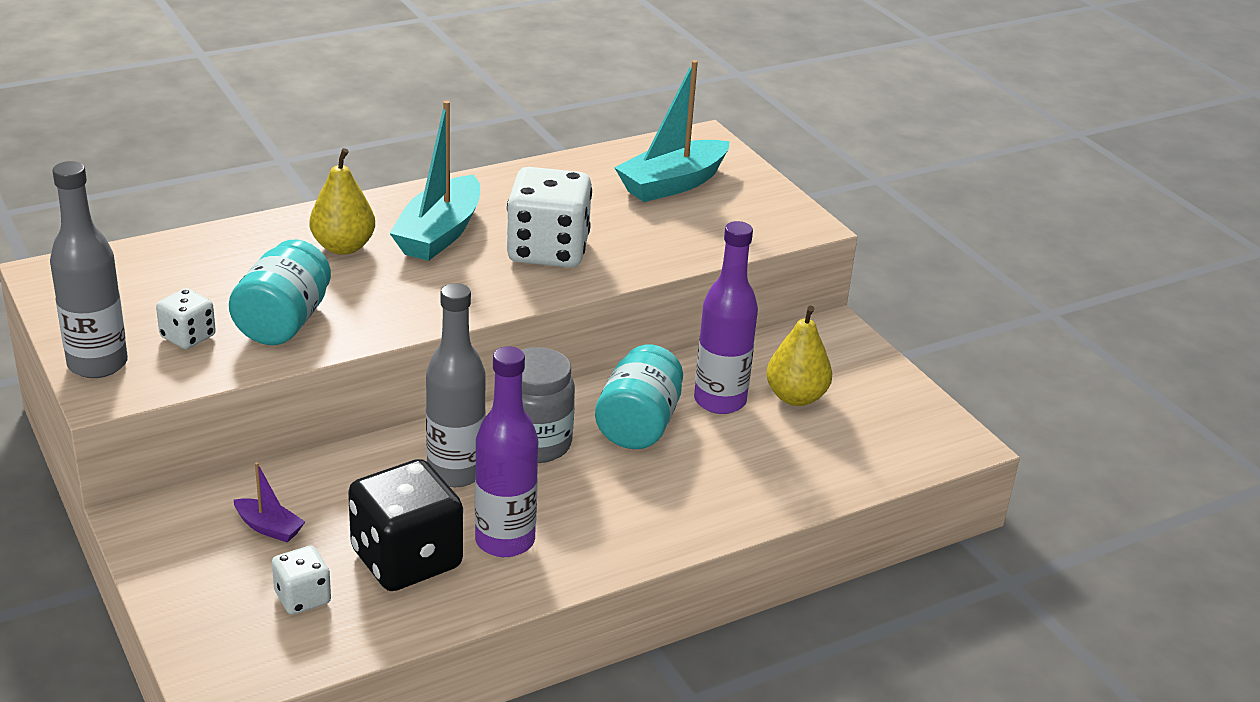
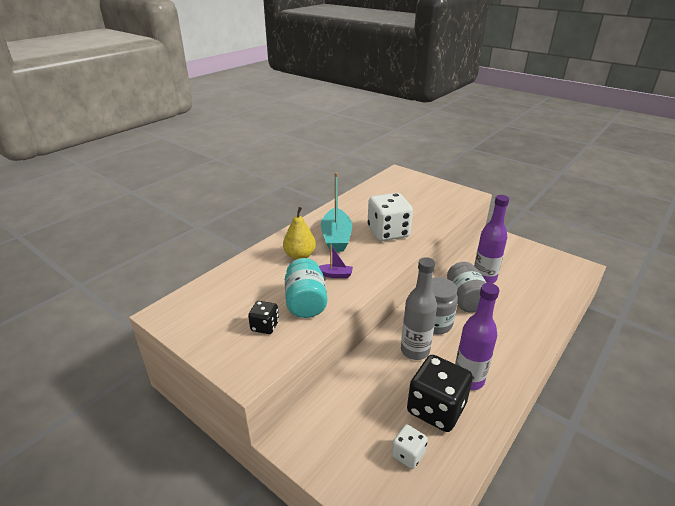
camera: 20 degrees left, 0 degrees up
(97, 364) = (229, 359): grey bottle -> none
(188, 337) = (265, 326): white dice -> black dice
(269, 528) = (357, 417): purple boat -> purple boat (335, 275)
(638, 425) = (465, 299): turquoise jar -> grey jar
(672, 184) = (406, 192): turquoise boat -> none
(795, 397) = (508, 267): yellow pear -> none

